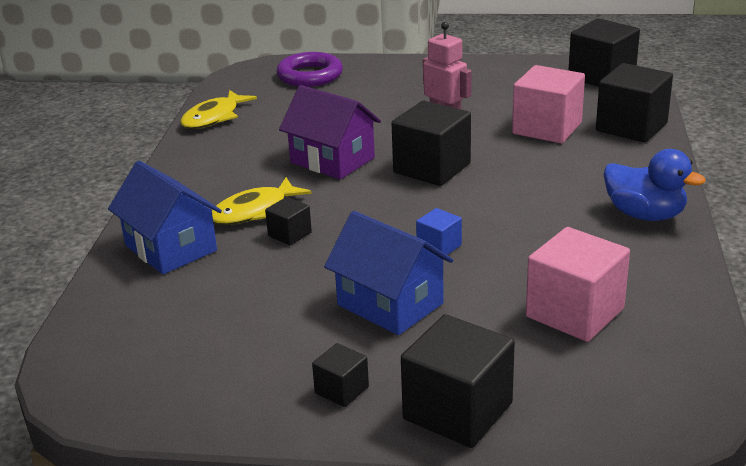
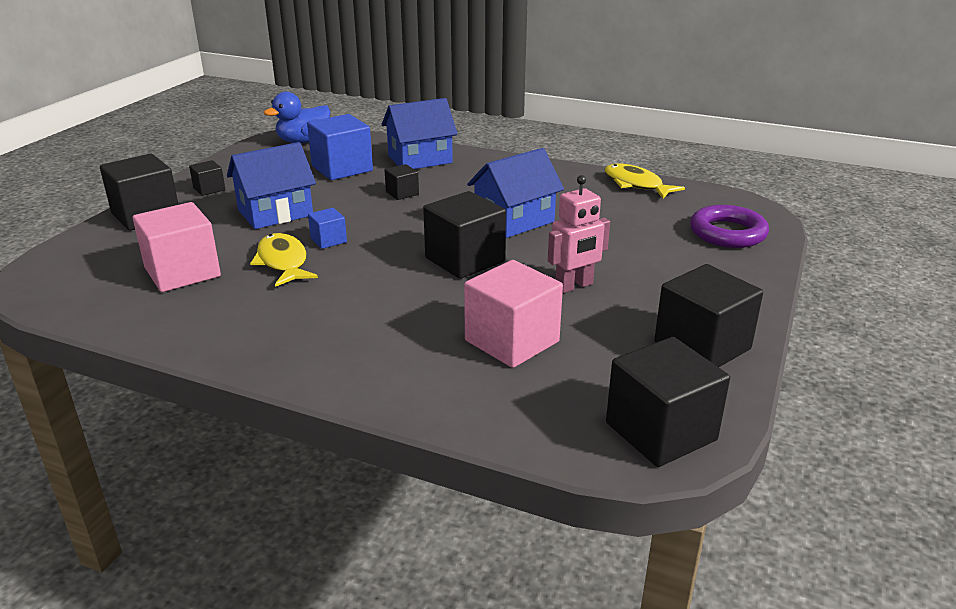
camera: 105 degrees right, 0 degrees up
(222, 298) = (342, 168): none -> blue cube
(254, 211) = (448, 185): yellow fish -> yellow fish (283, 262)
(332, 160) = (514, 221): purple house -> blue house
(631, 127) = (477, 403): black cube -> black cube (702, 346)
(645, 215) = (276, 346): blue duck -> blue duck (303, 141)

